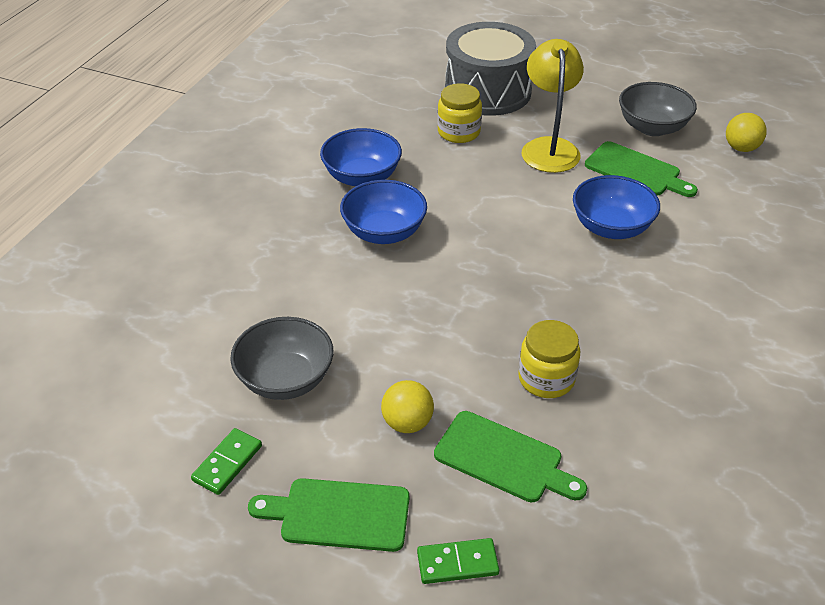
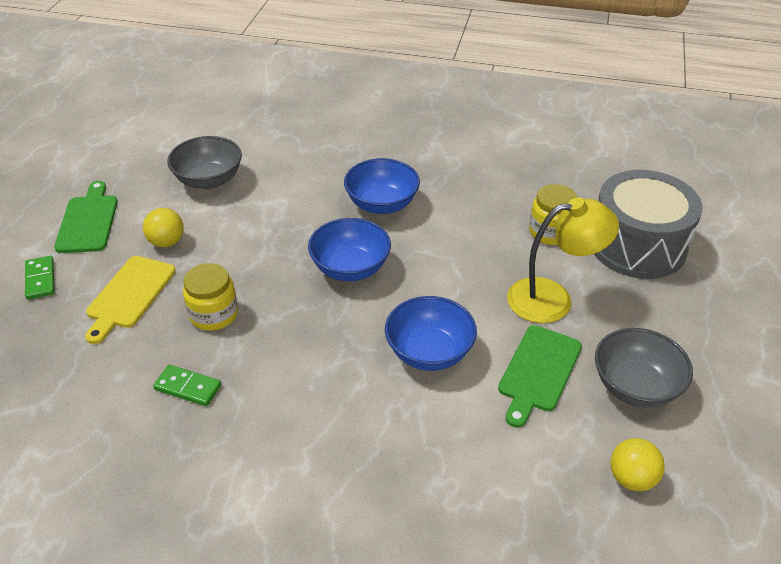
camera: 80 degrees right, 0 degrees up
(227, 463) = (135, 169): green domino -> green domino (188, 387)
(362, 177) = (454, 182): blue bowl -> blue bowl (350, 268)
(504, 459) = (129, 295): green cutting board -> yellow cutting board

